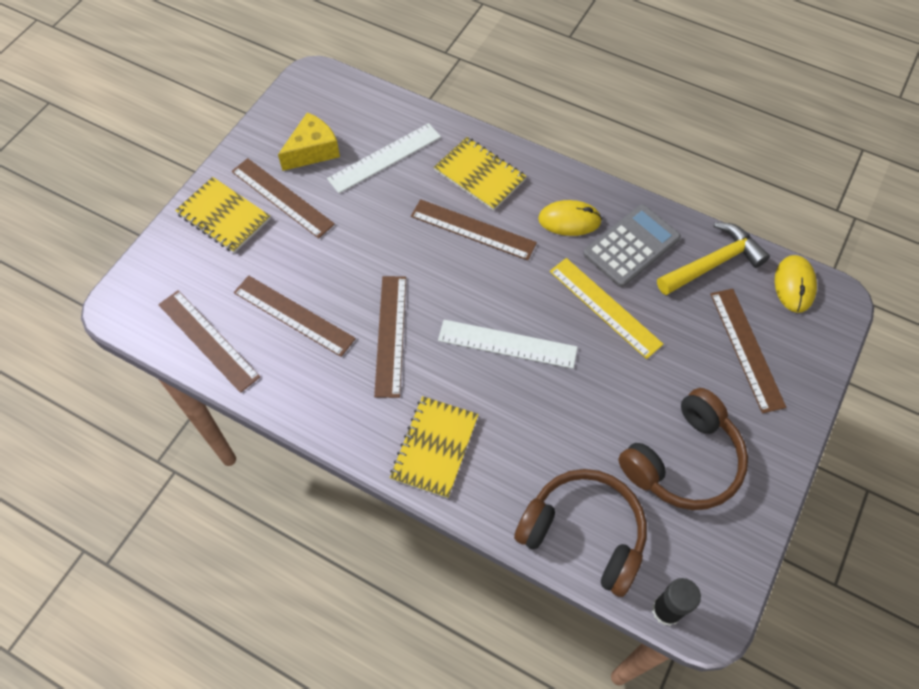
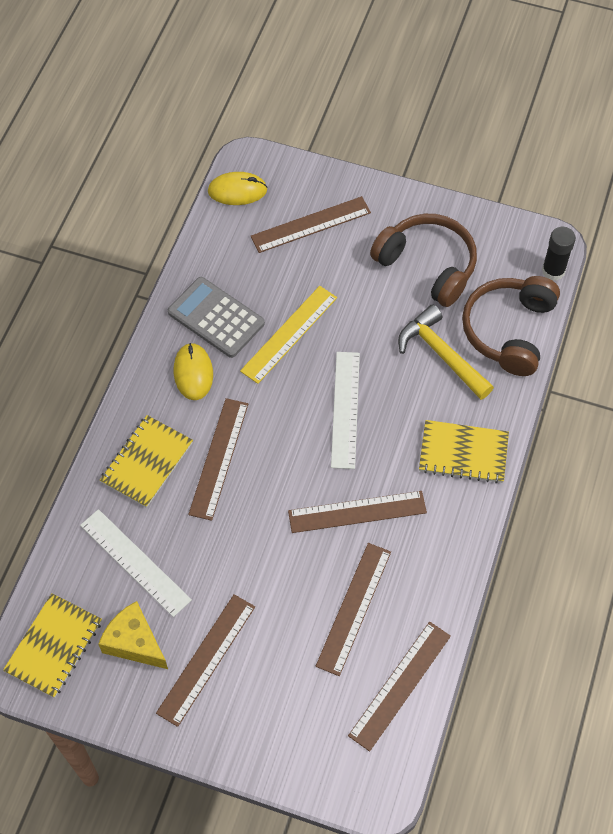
camera: 100 degrees left, 0 degrees up
(224, 217) = (242, 716): yellow notebook -> yellow notebook (54, 646)
(713, 263) = (224, 251): yellow hammer -> yellow hammer (441, 354)

